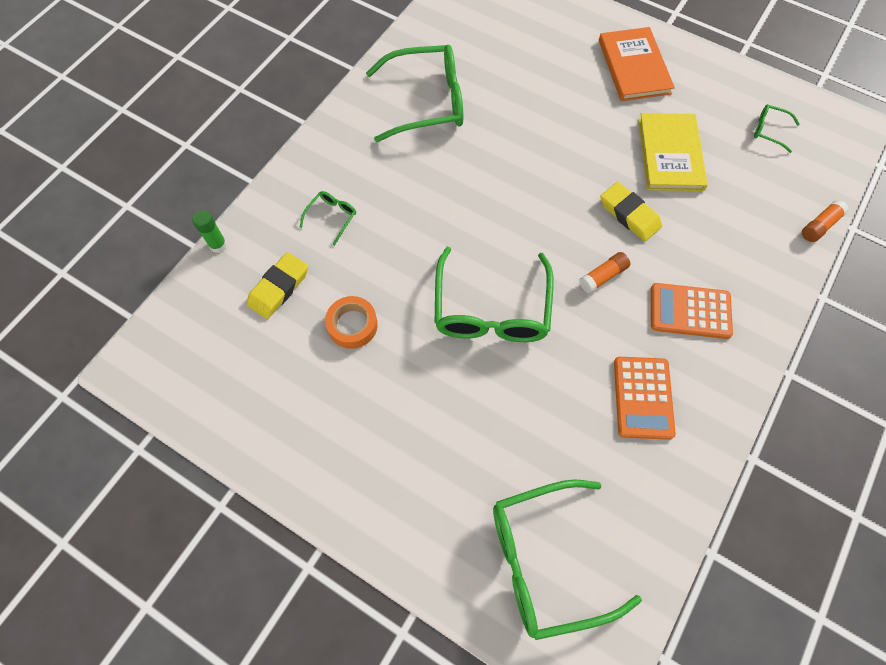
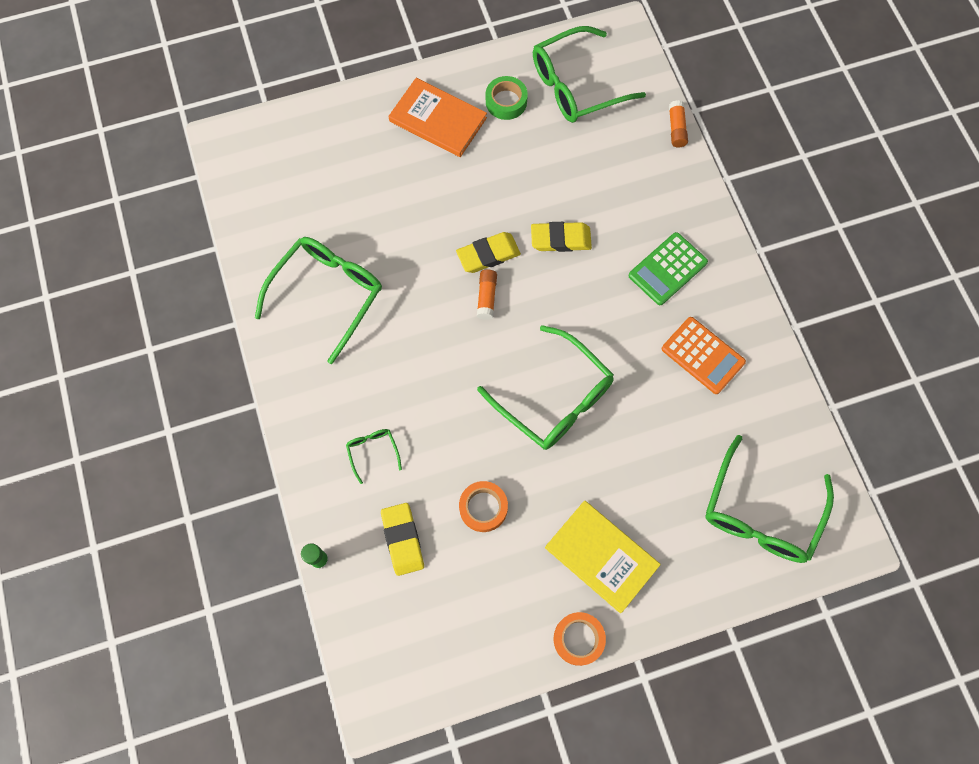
camera: 50 degrees left, 5 degrees up
(299, 483) = (578, 639): none -> orange tape
(563, 176) = (488, 254): none -> yellow eraser
(603, 276) = (593, 301): orange glue stick -> orange glue stick (486, 297)
(670, 154) = (536, 167): yellow book -> yellow book (601, 556)
(690, 311) = (667, 269): orange calculator -> green calculator
(699, 96) = (506, 102): none -> green tape
(769, 131) = (577, 85): green glasses -> green glasses, size x2.30

